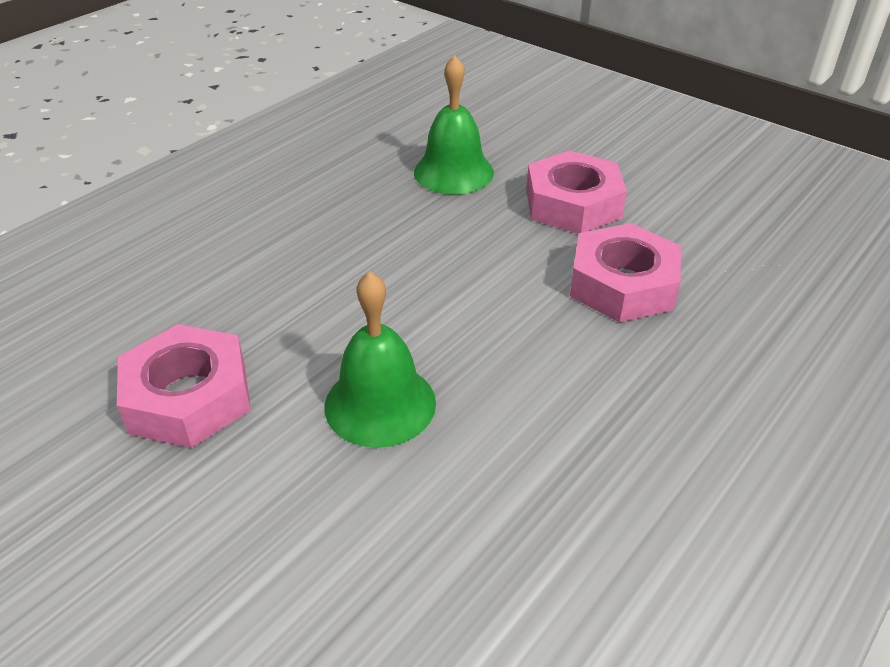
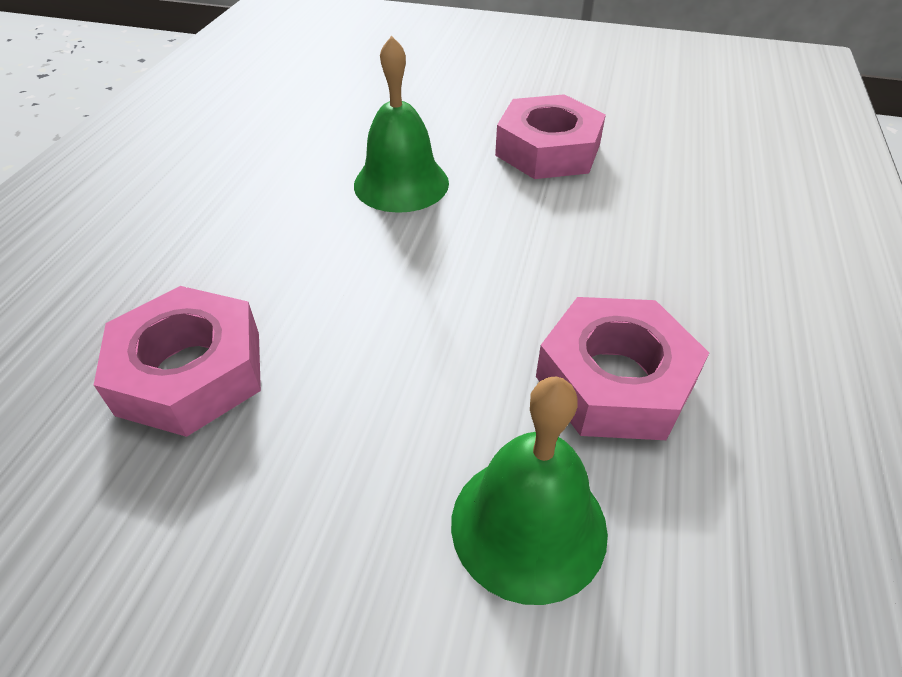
camera: 155 degrees right, 5 degrees up
(573, 204) = (284, 518): pink nut -> pink nut (614, 380)

